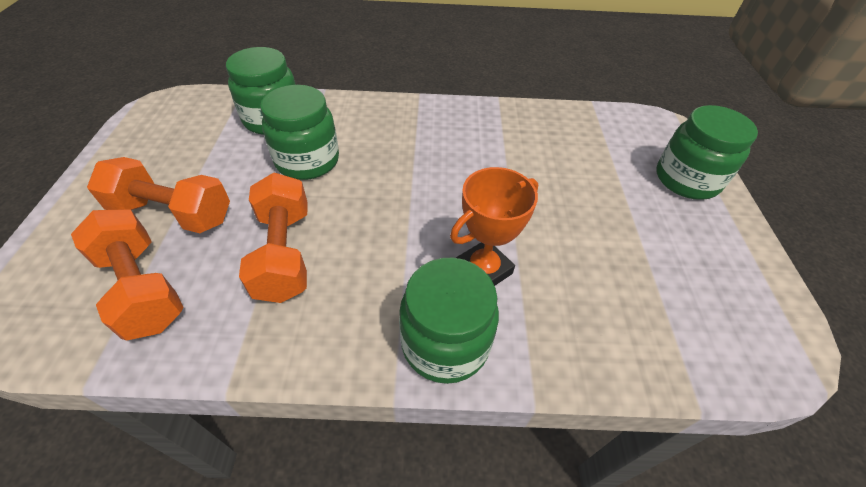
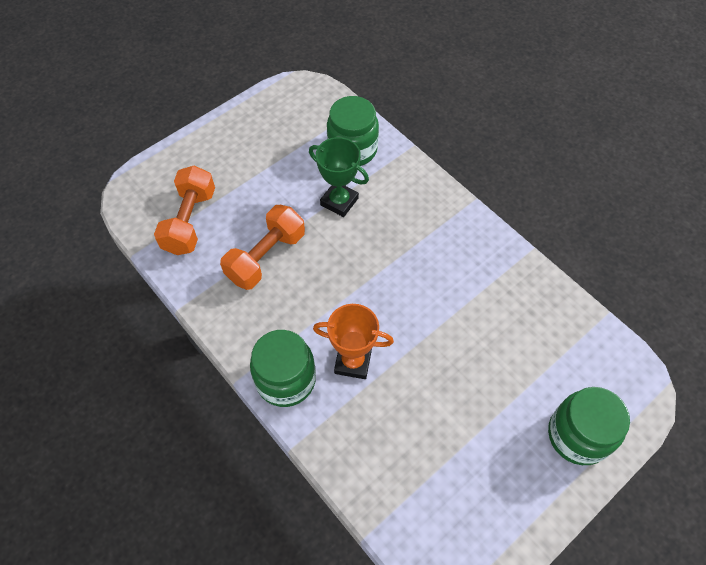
camera: 50 degrees right, 10 degrees up
(173, 213) = (239, 183): orange dumbbell -> none
(307, 161) = (339, 201): green jar -> green trophy

